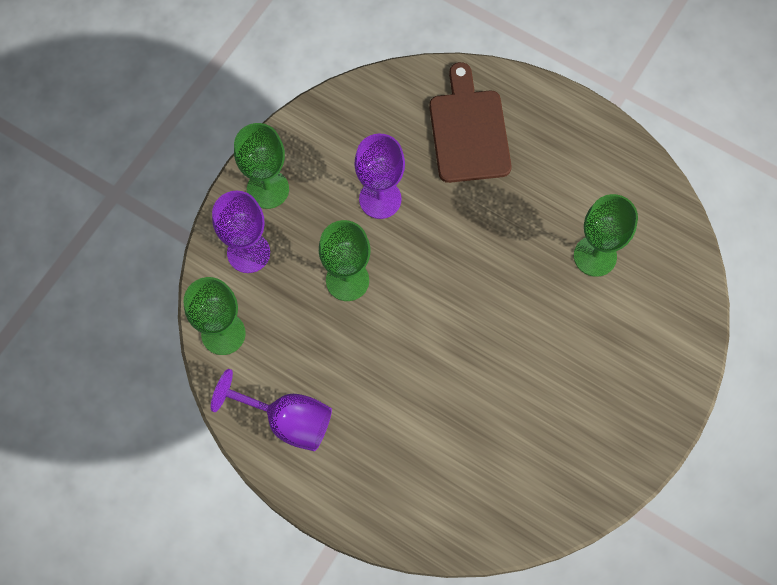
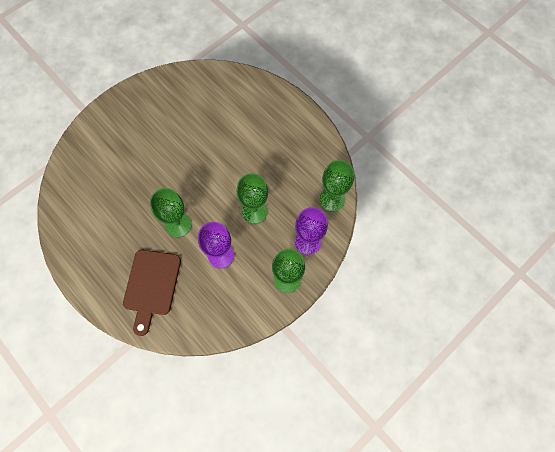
camera: 165 degrees left, 0 degrees up
(287, 420) = (307, 146): purple goblet -> none
(595, 256) = (111, 190): green goblet -> green goblet (178, 225)

